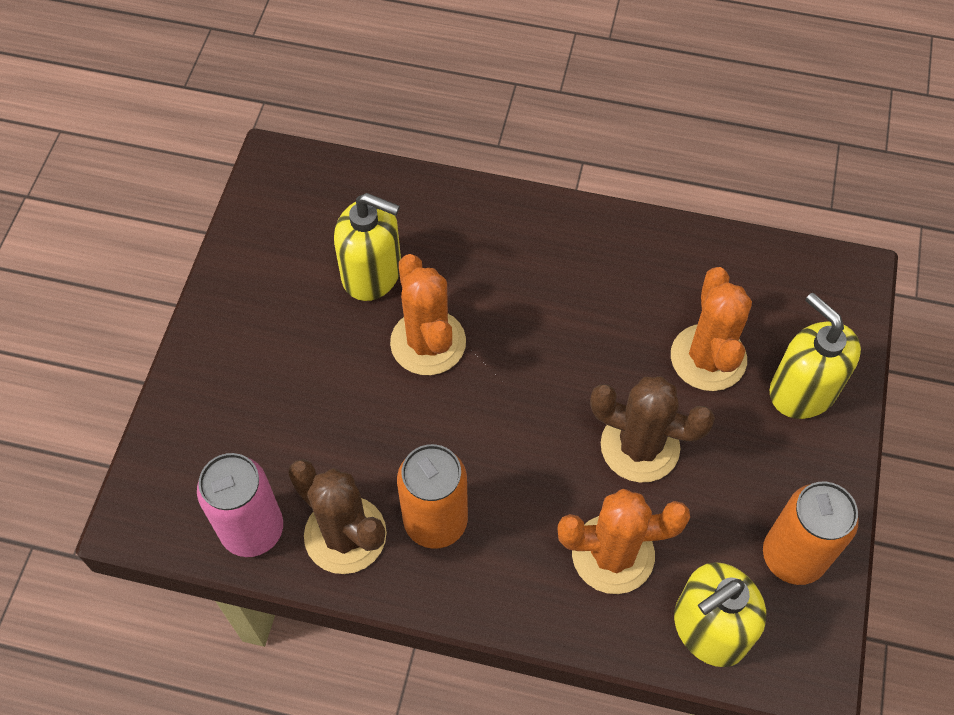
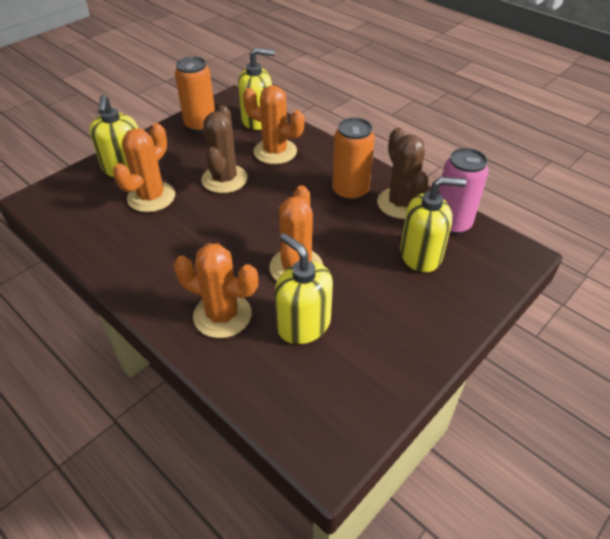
camera: 150 degrees left, 15 degrees down
(276, 444) = (421, 255): none -> yellow soap dispenser
(468, 241) = (222, 315): none -> orange cactus
(640, 446) = (224, 179): brown cactus -> brown cactus turned 45 degrees clockwise

